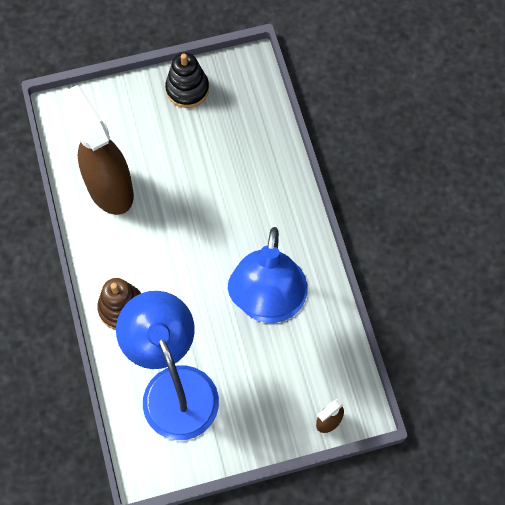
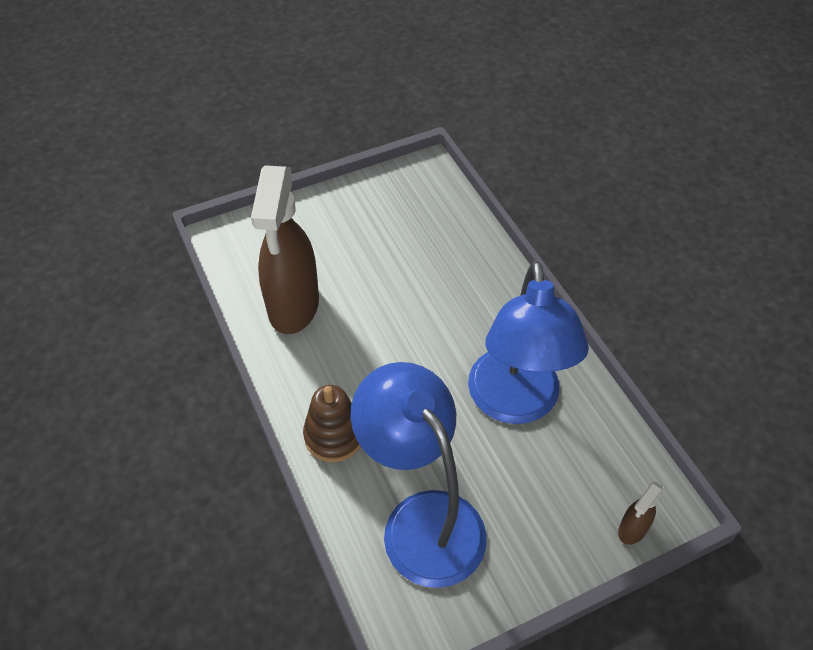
camera: 10 degrees left, 15 degrees down
(109, 188) = (293, 307): brown spray bottle -> brown spray bottle turned 135 degrees counterclockwise
(187, 89) = (363, 199): black stacking toy -> none

